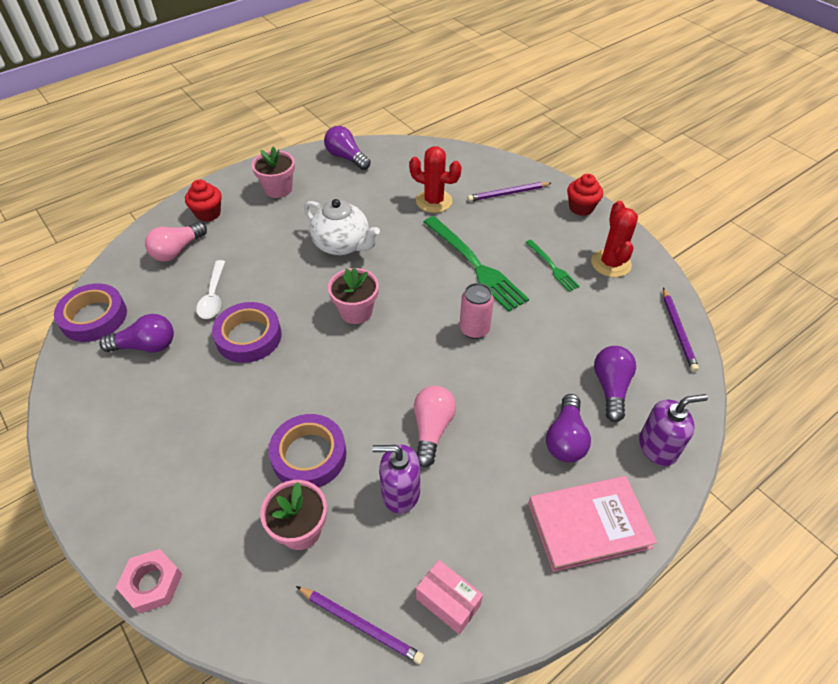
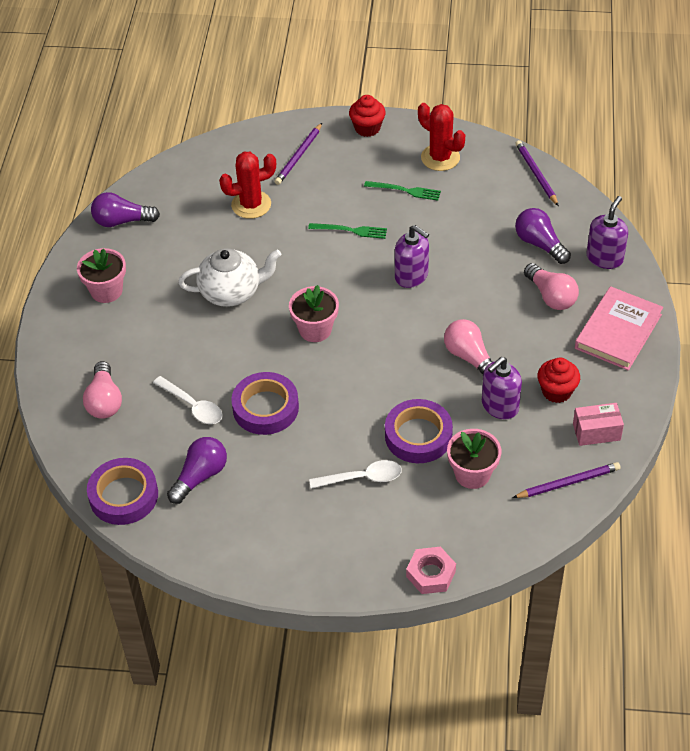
camera: 45 degrees left, 0 degrees up
(208, 213) = (79, 355): red cupcake -> red cupcake (556, 391)
(227, 448) = (362, 478): none -> white spoon
(474, 329) = (411, 276): pink can -> purple soap dispenser
(475, 264) = (350, 230): green fork -> green fork, size x0.52
(565, 439) = (551, 296): purple light bulb -> pink light bulb
(678, 331) = (536, 174): purple pencil -> purple pencil turned 150 degrees counterclockwise

